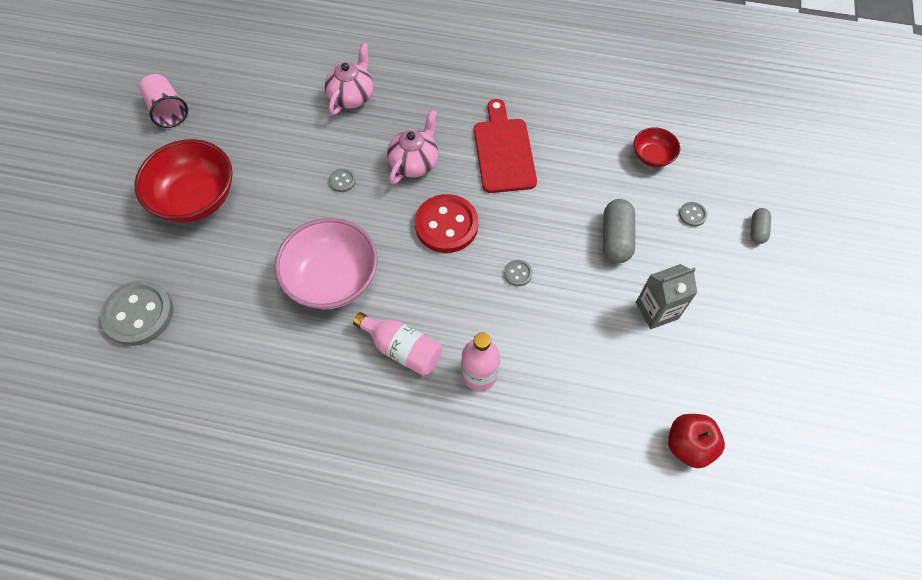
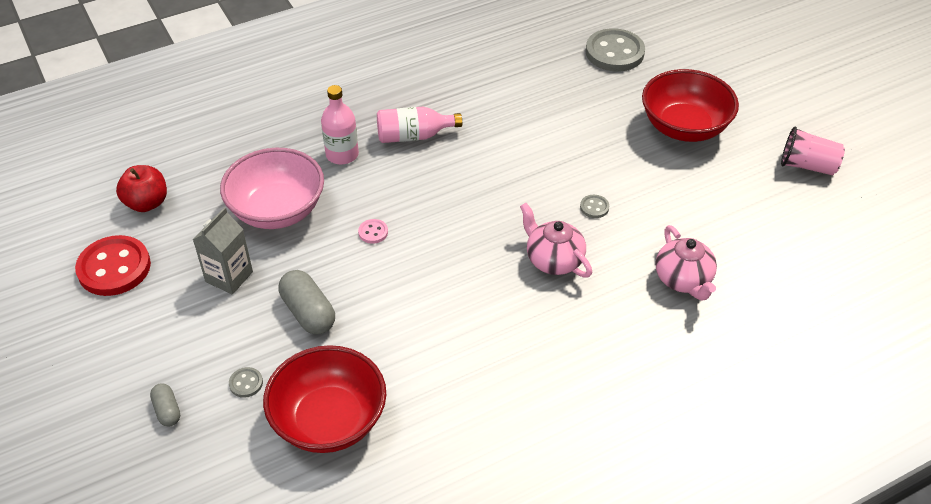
camera: 140 degrees right, 15 degrees down
(332, 279) = (514, 143): pink bowl -> pink bowl (277, 210)
(414, 163) = (553, 260): pink teapot -> pink teapot turned 150 degrees clockwise
(446, 225) = (469, 230): red button -> red button (114, 268)
(503, 151) = (485, 324): red cutting board -> none
(518, 273) = (373, 232): grey button -> pink button
(652, 156) = (329, 420): red bowl -> red bowl, size x1.96

